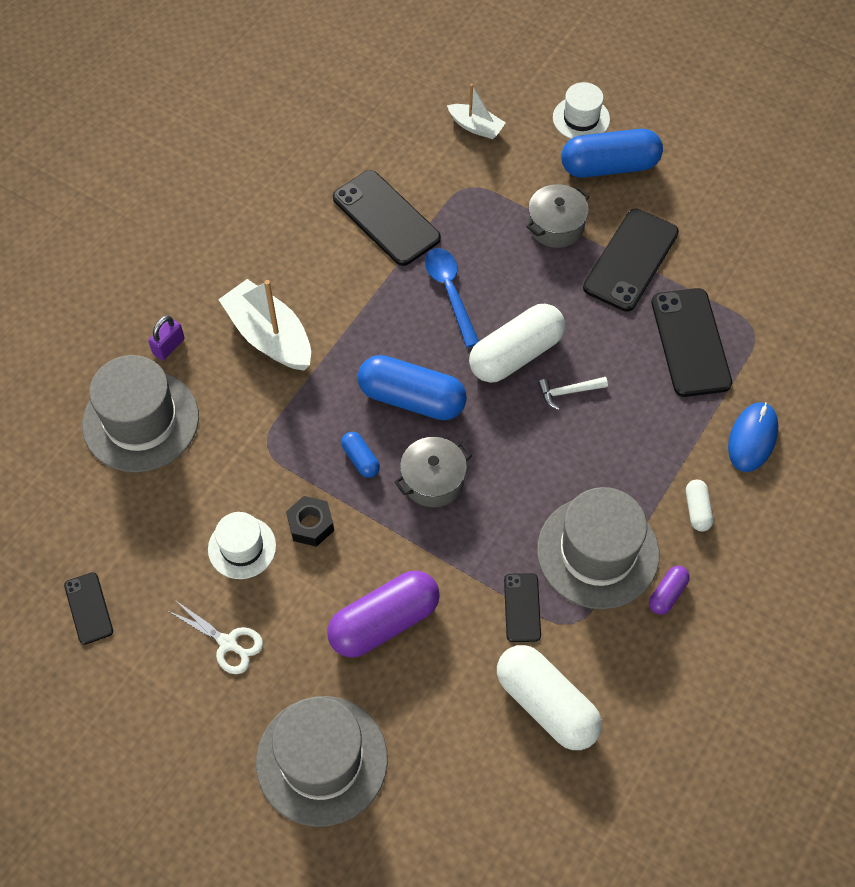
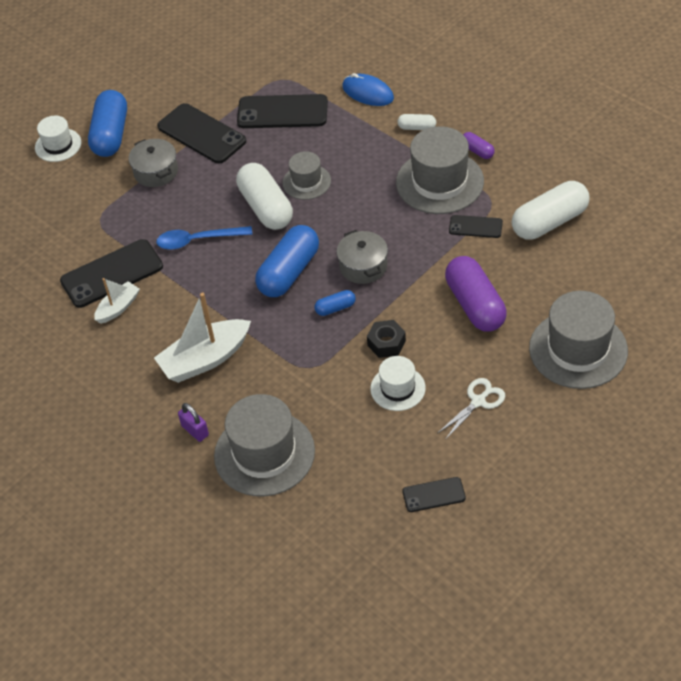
camera: 75 degrees left, 10 degrees down
(476, 127) = (40, 208): white boat -> white boat (118, 308)
(568, 392) = (306, 182): white hammer -> grey hat

